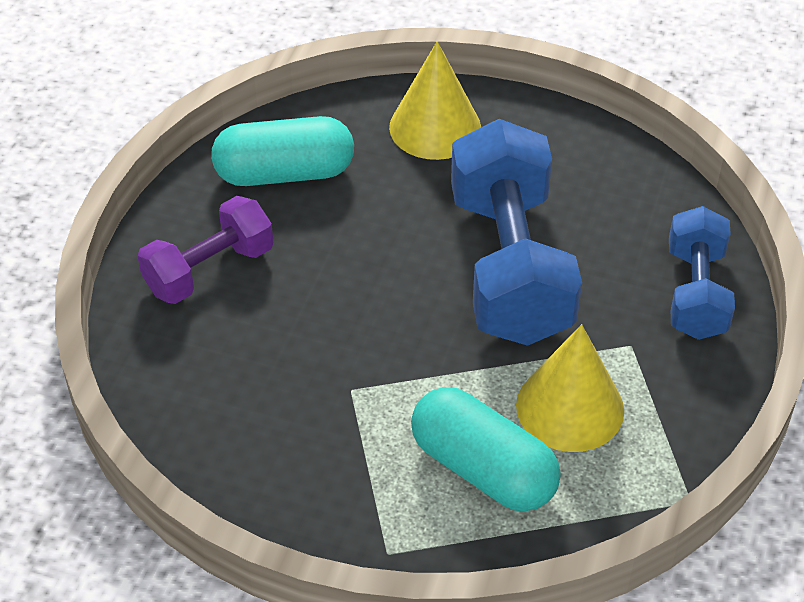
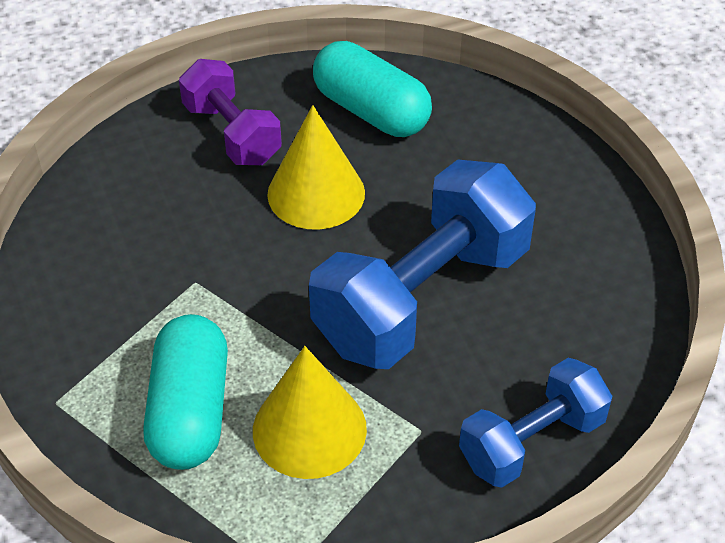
camera: 50 degrees right, 0 degrees up
(209, 270) = (232, 134): purple dumbbell -> purple dumbbell turned 45 degrees clockwise
(435, 127) = (521, 160): yellow cone -> yellow cone (316, 193)

